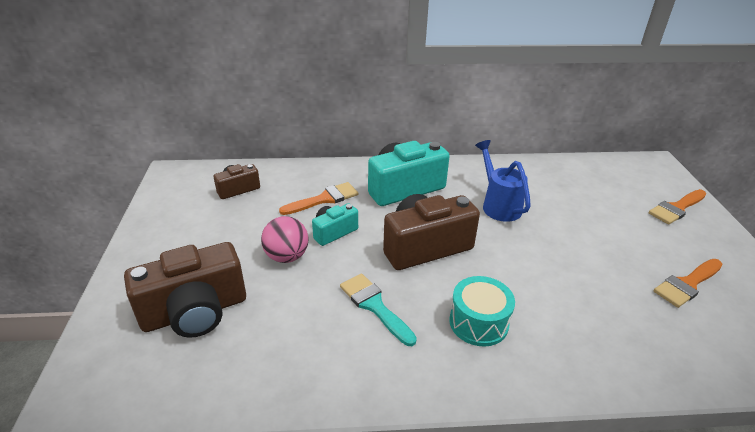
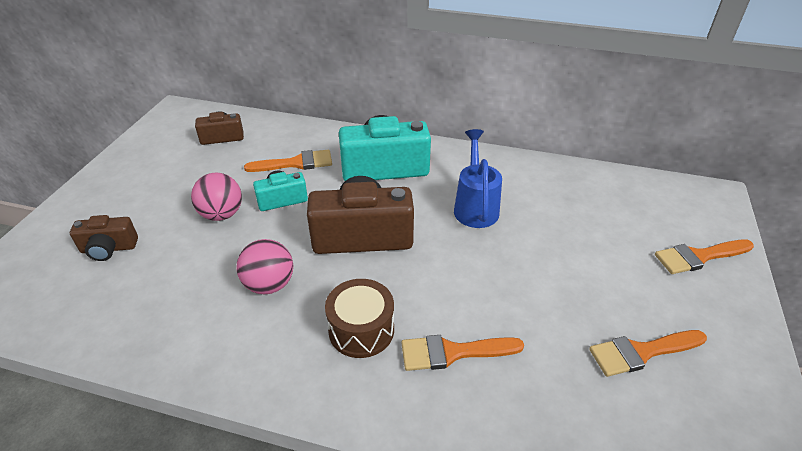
camera: 20 degrees right, 5 degrees up
(195, 312) = (109, 249): brown camera -> brown camera, size x0.53
(374, 306) = (269, 284): turquoise brush -> pink ball
(478, 322) = (361, 330): turquoise drum -> brown drum
(560, 320) = (452, 352): none -> orange brush

